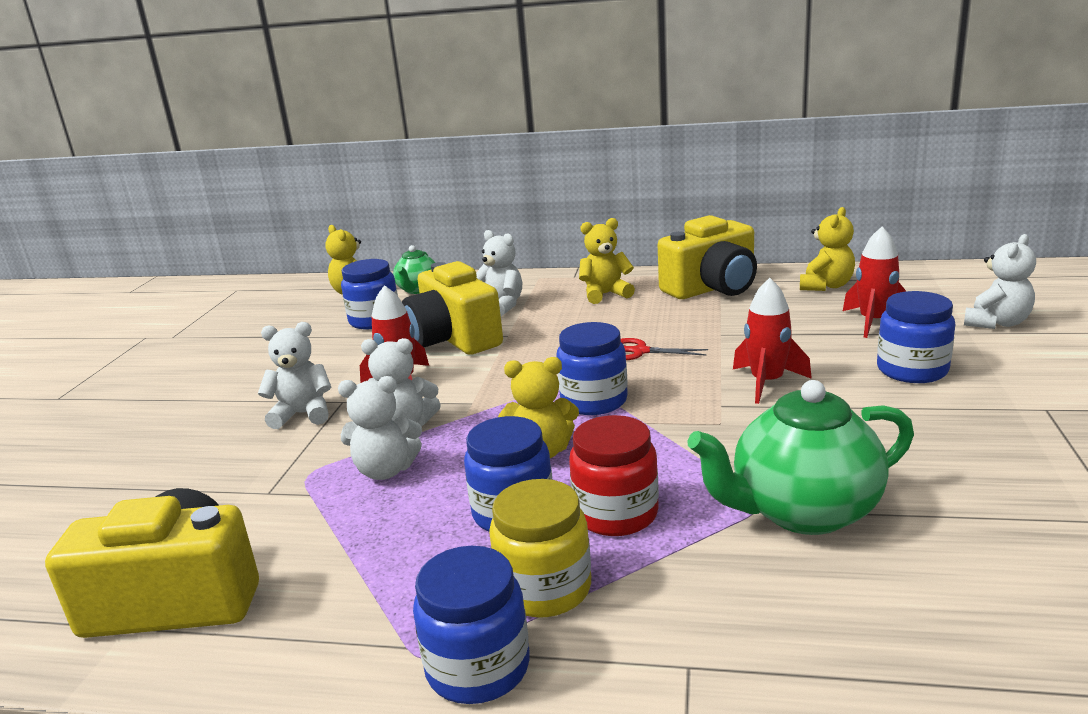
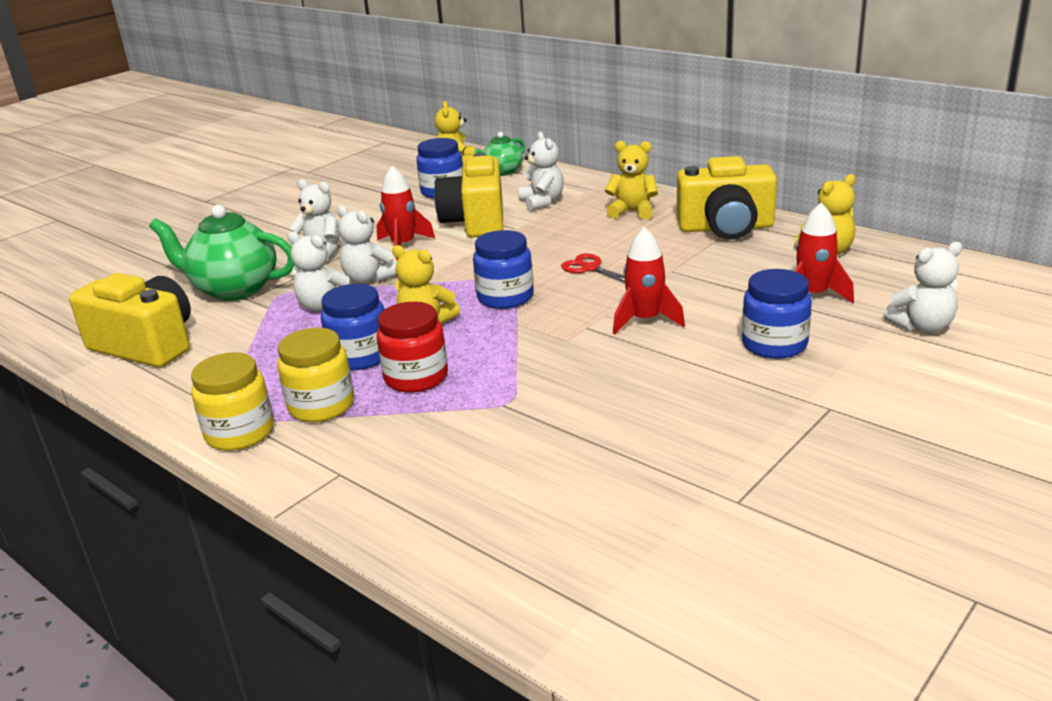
camera: 30 degrees right, 5 degrees up
(478, 667) = (240, 433): blue jar -> yellow jar
(802, 511) = (529, 416): green teapot -> green teapot (234, 289)

